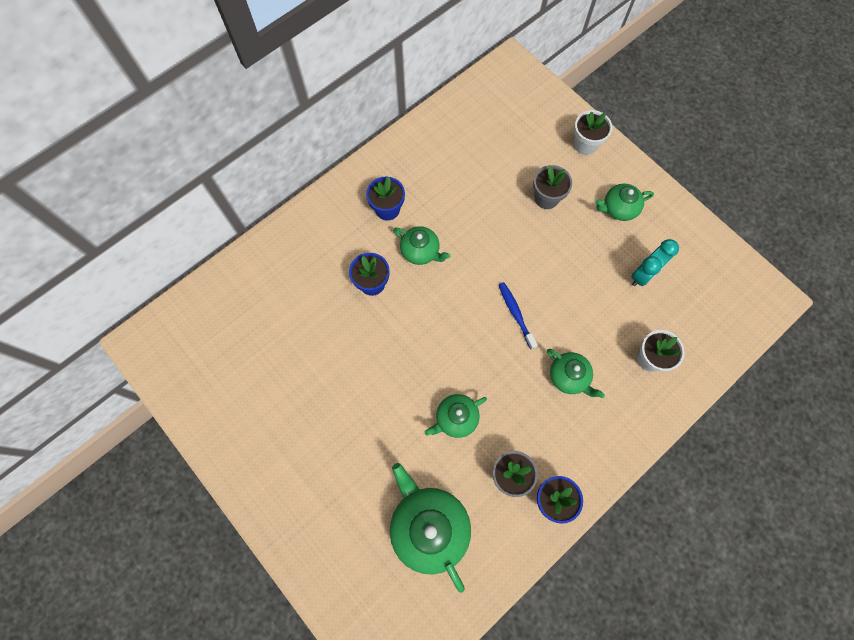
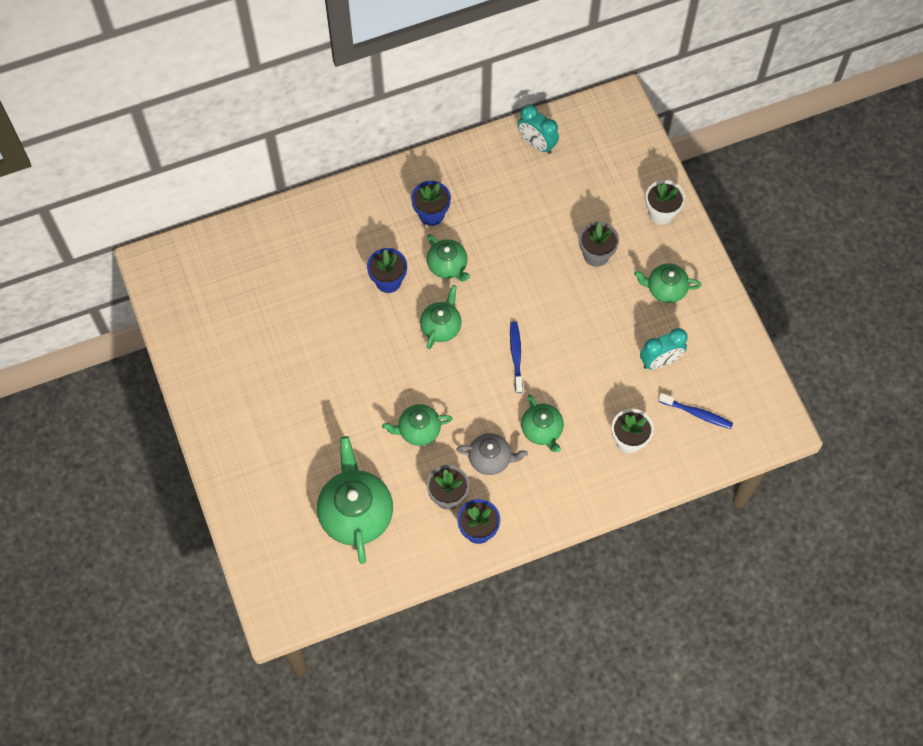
camera: 20 degrees right, 5 degrees down
(437, 310) = (441, 326): none -> green teapot
(455, 119) = (537, 144): none -> turquoise clock
(534, 422) = (490, 459): none -> grey teapot
(697, 312) = (697, 413): none -> blue toothbrush

